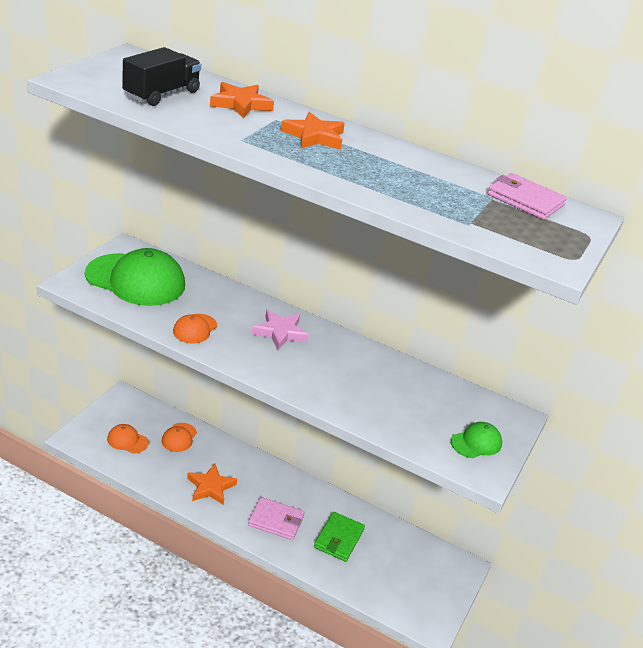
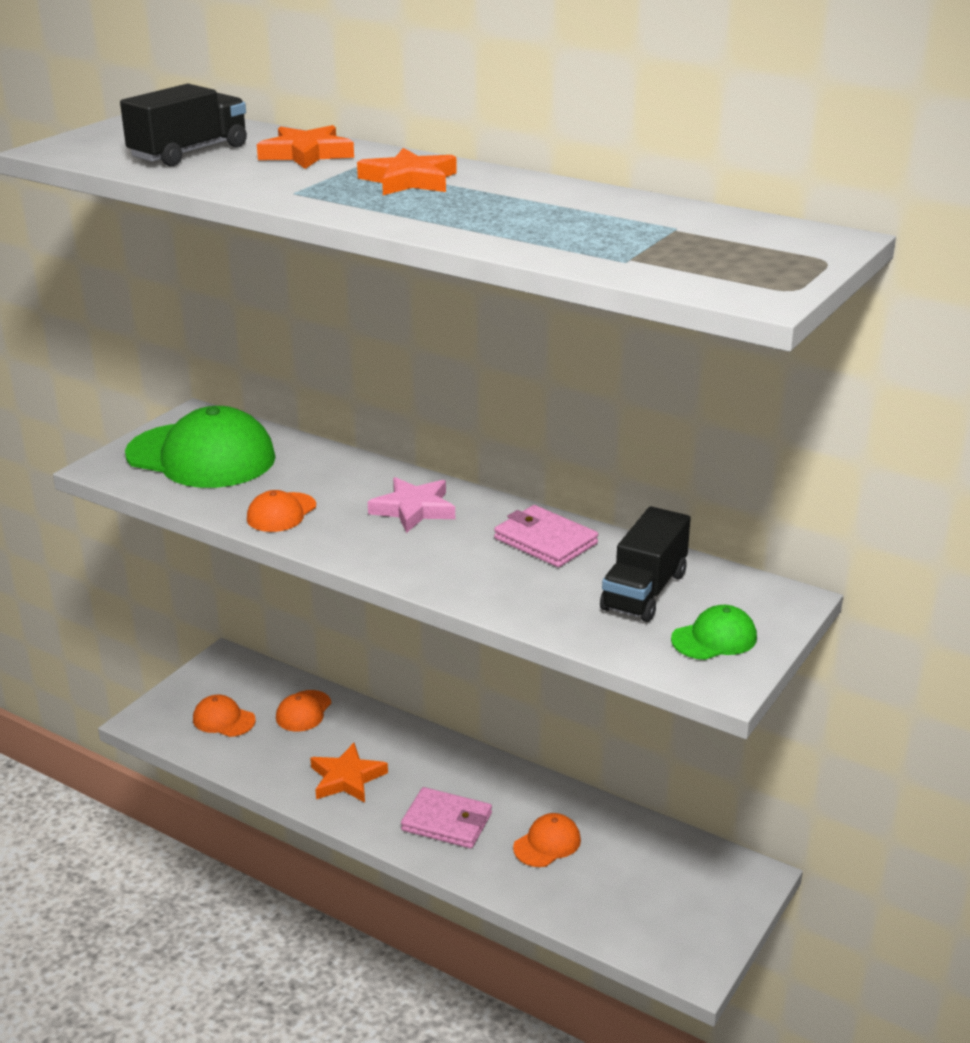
camera: 10 degrees right, 5 degrees down
(339, 539) = (547, 843): green wallet -> orange cap
(430, 405) = (644, 591): none -> black truck
(525, 200) = (730, 227): pink wallet -> pink wallet (545, 541)

